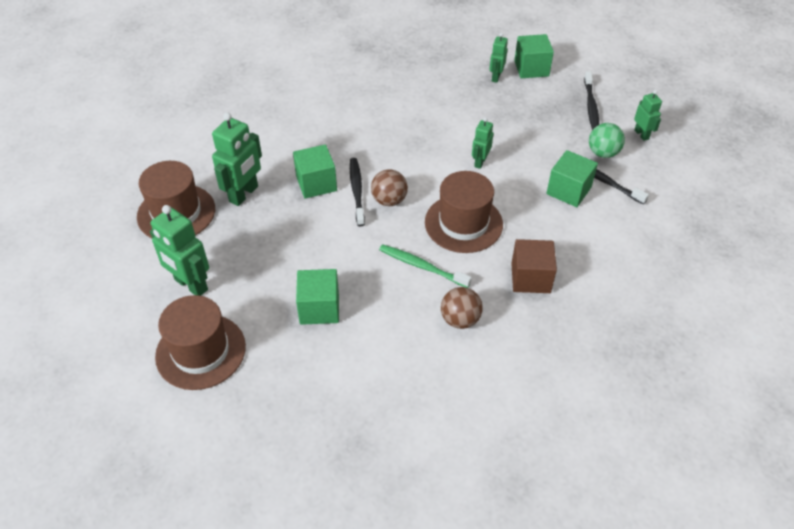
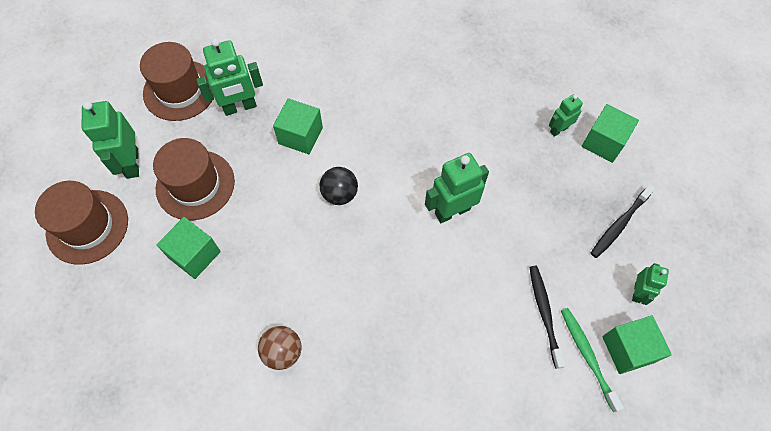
camera: 40 degrees right, 15 degrees up
(357, 191) = (324, 166): black toothbrush -> none
(389, 200) = (340, 194): brown ball -> black ball
(422, 266) = (303, 278): green toothbrush -> green toothbrush (587, 356)
(463, 223) = (376, 262): brown hat -> brown hat (195, 185)
(480, 162) = (452, 211): green robot -> green robot, size x1.74
(530, 278) = (377, 360): brown cube -> none
(568, 190) = (501, 300): green cube -> green cube (628, 349)
(603, 153) = (576, 284): green ball -> none

